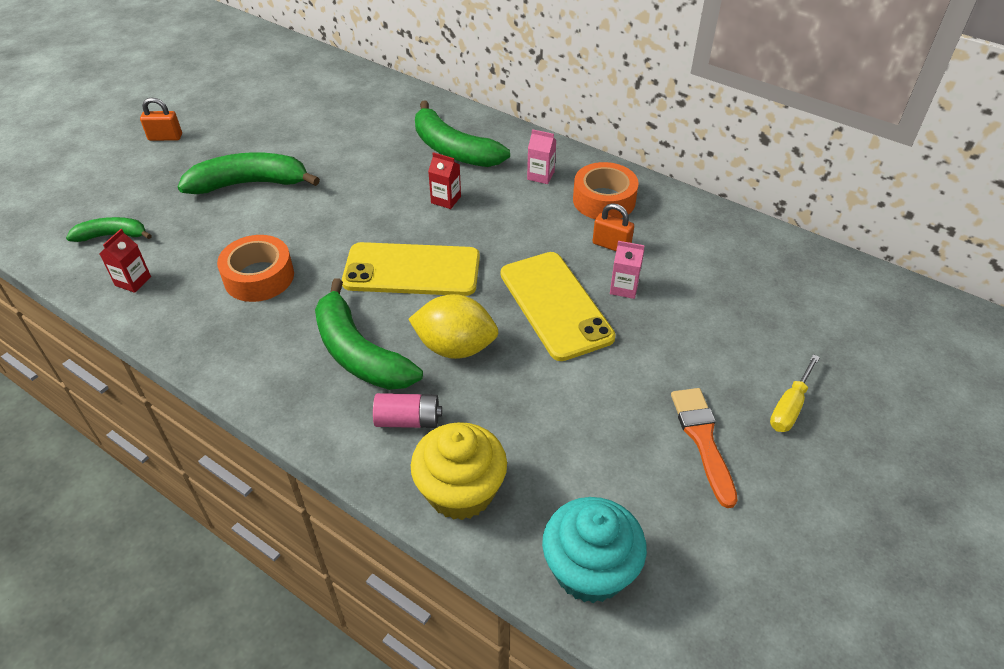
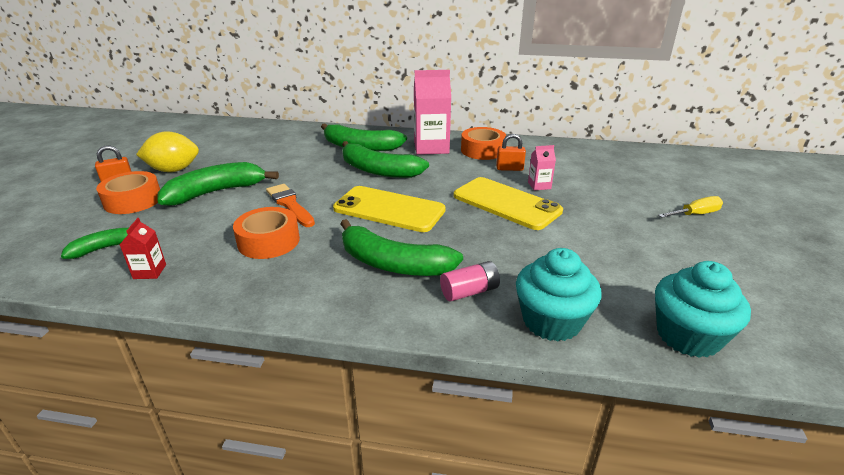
camera: 25 degrees left, 15 degrees down
(165, 172) = (133, 200): none -> orange tape
(412, 270) = (389, 209): yellow phone -> yellow phone turned 45 degrees clockwise
(446, 200) = (378, 170): red carton -> green banana
(455, 347) = (462, 241): yellow lemon -> yellow lemon (174, 170)
(460, 491) = (551, 321): yellow cupcake -> turquoise cupcake
(540, 175) = (431, 147): pink carton -> pink carton, size x2.07
(703, 440) = (669, 243): orange brush -> orange brush (290, 204)
(789, 407) = (695, 214): yellow screwdriver -> yellow screwdriver turned 120 degrees counterclockwise

